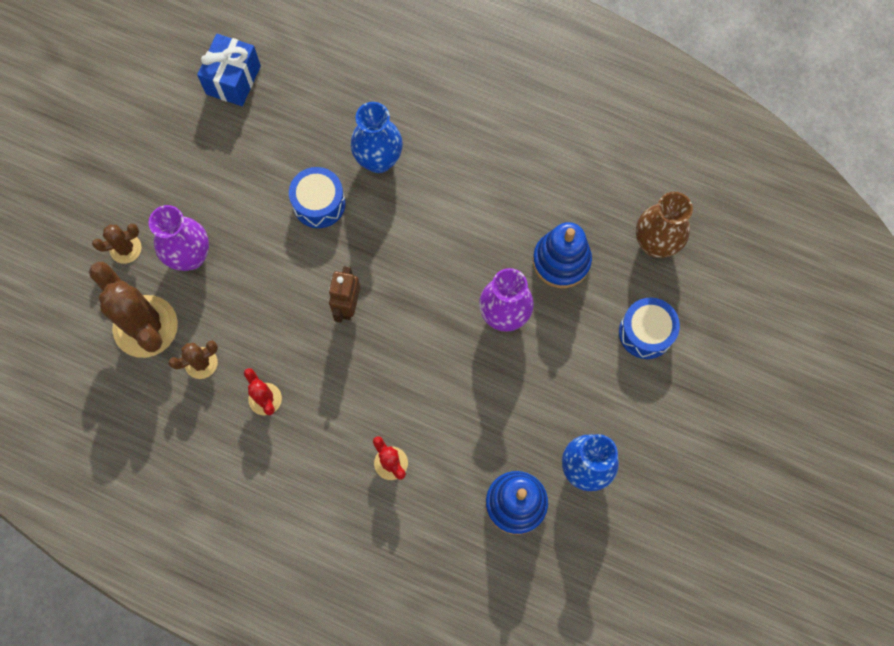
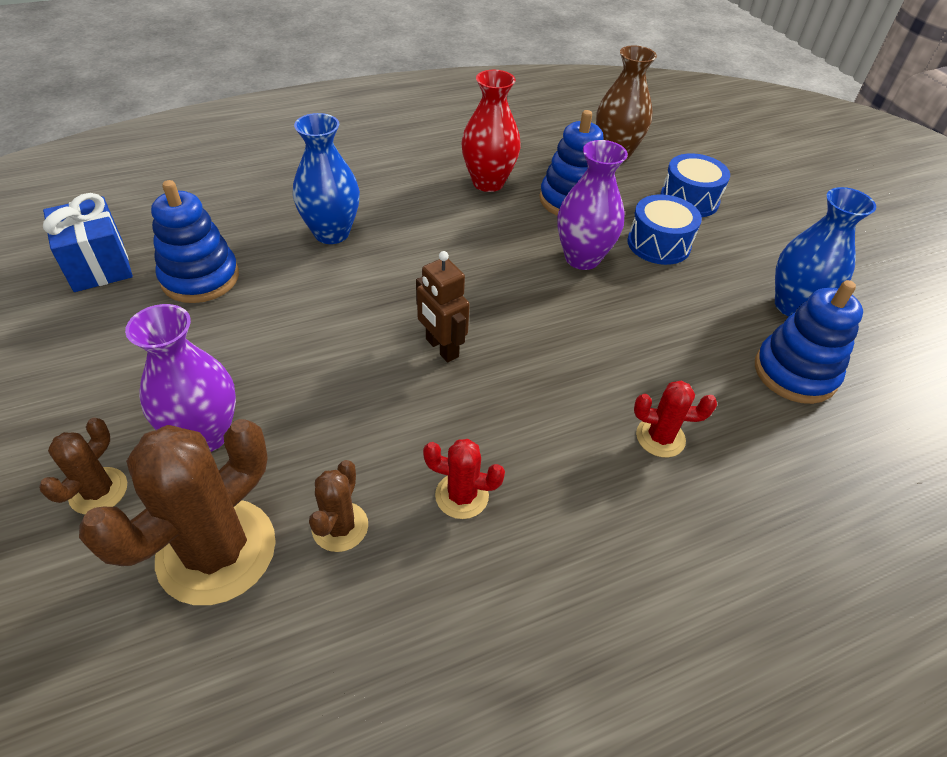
camera: 50 degrees left, 25 degrees down
(145, 326) = (217, 551): brown cactus -> brown cactus turned 60 degrees counterclockwise
(275, 137) = (200, 278): none -> blue stacking toy
(319, 203) = (310, 295): blue drum -> blue drum (658, 244)
(525, 196) = (488, 182): none -> red vase

